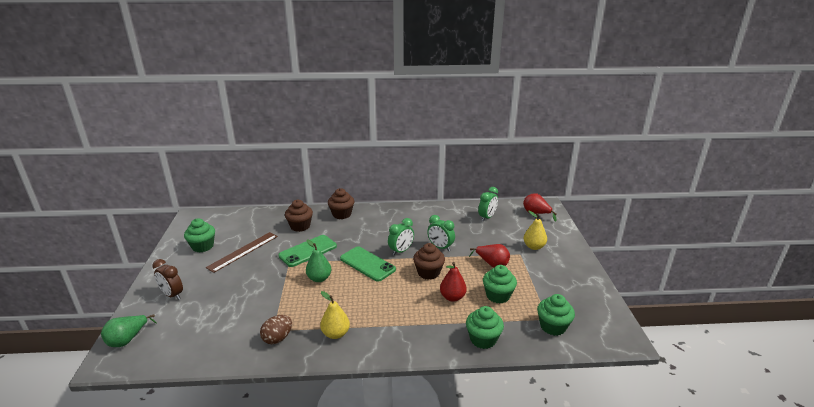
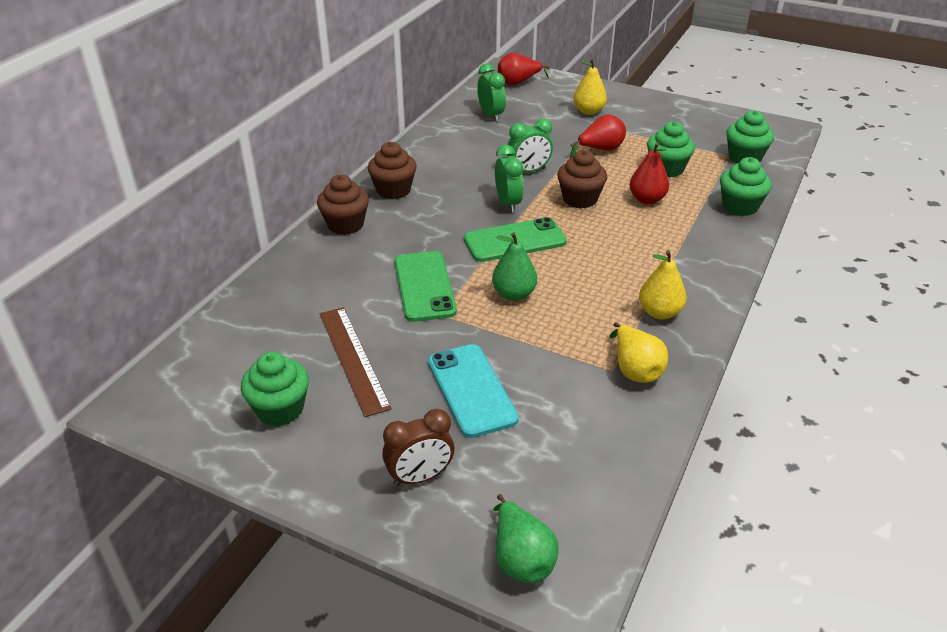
camera: 60 degrees left, 10 degrees up
(236, 290) = (471, 390): none -> turquoise phone
(277, 338) = (635, 369): brown egg -> yellow pear
(300, 226) = (336, 276): brown cupcake -> brown cupcake (393, 190)

